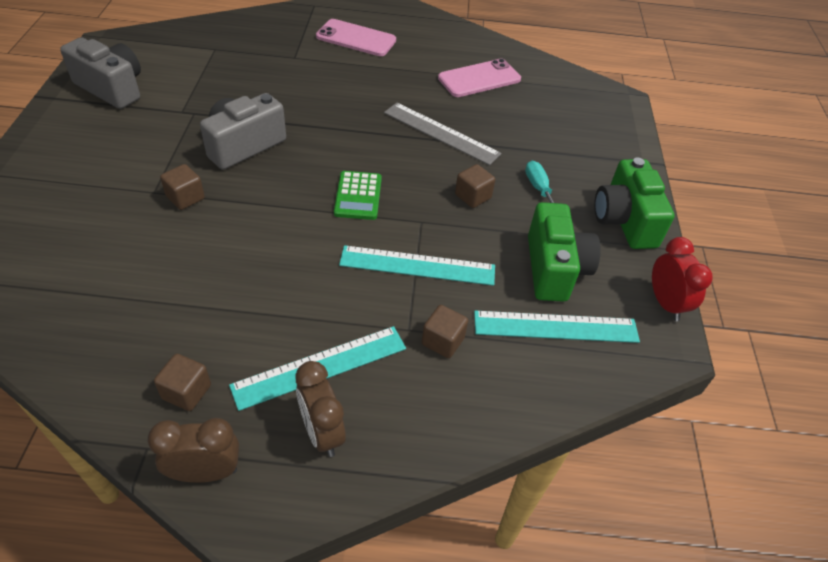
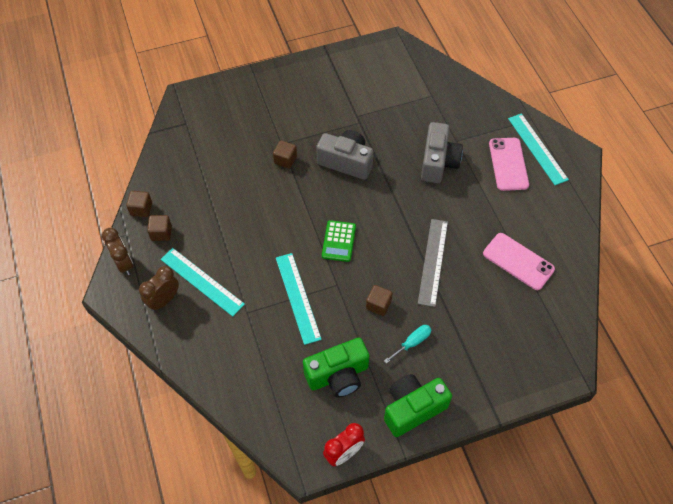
camera: 70 degrees right, 10 degrees up
(112, 88) = (354, 72): grey camera -> grey camera (438, 162)
(358, 196) = (338, 241): green calculator -> green calculator turned 60 degrees counterclockwise
(443, 341) = (247, 333): brown cube -> brown cube (141, 209)
(556, 326) = (288, 390): turquoise ruler -> turquoise ruler (537, 148)

